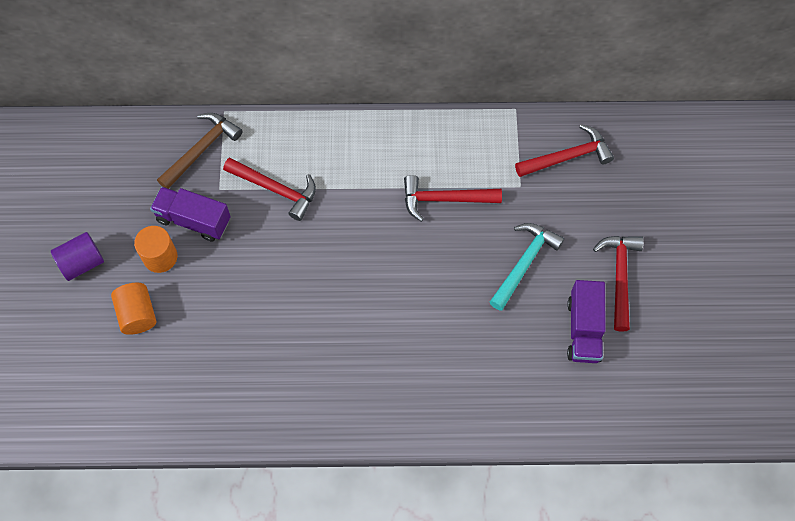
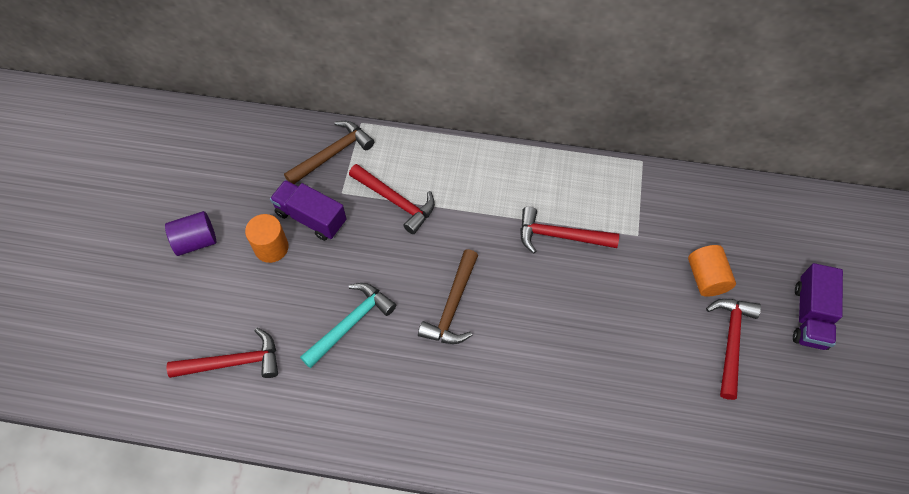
camera: 10 degrees right, 5 degrees down
(137, 314) = (237, 299): orange cylinder -> orange cylinder (706, 278)
(351, 286) = (452, 306): none -> brown hammer
(524, 263) = (632, 312): turquoise hammer -> turquoise hammer (351, 323)
(567, 157) = (689, 214): red hammer -> red hammer (233, 362)
(583, 329) = (687, 390): purple truck -> purple truck (809, 316)

